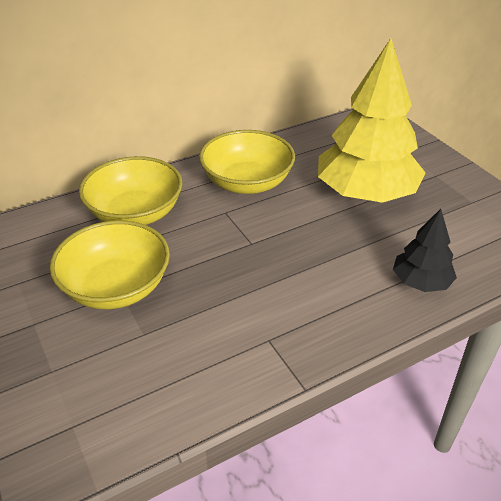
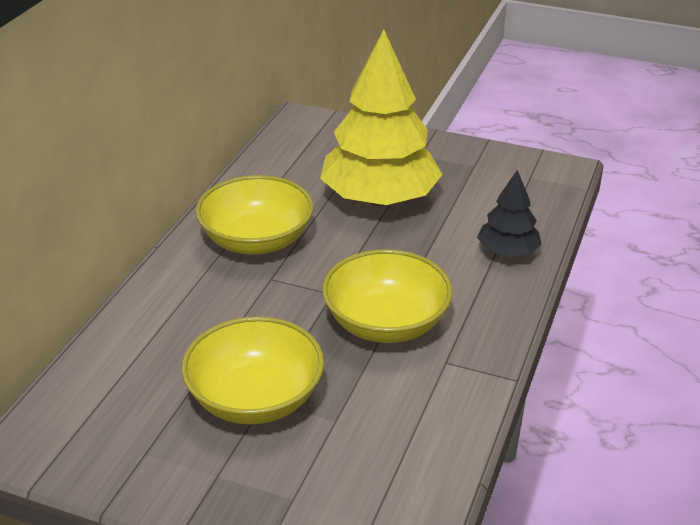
camera: 40 degrees left, 5 degrees down
(135, 213) = (179, 325): yellow bowl -> yellow bowl (386, 323)

